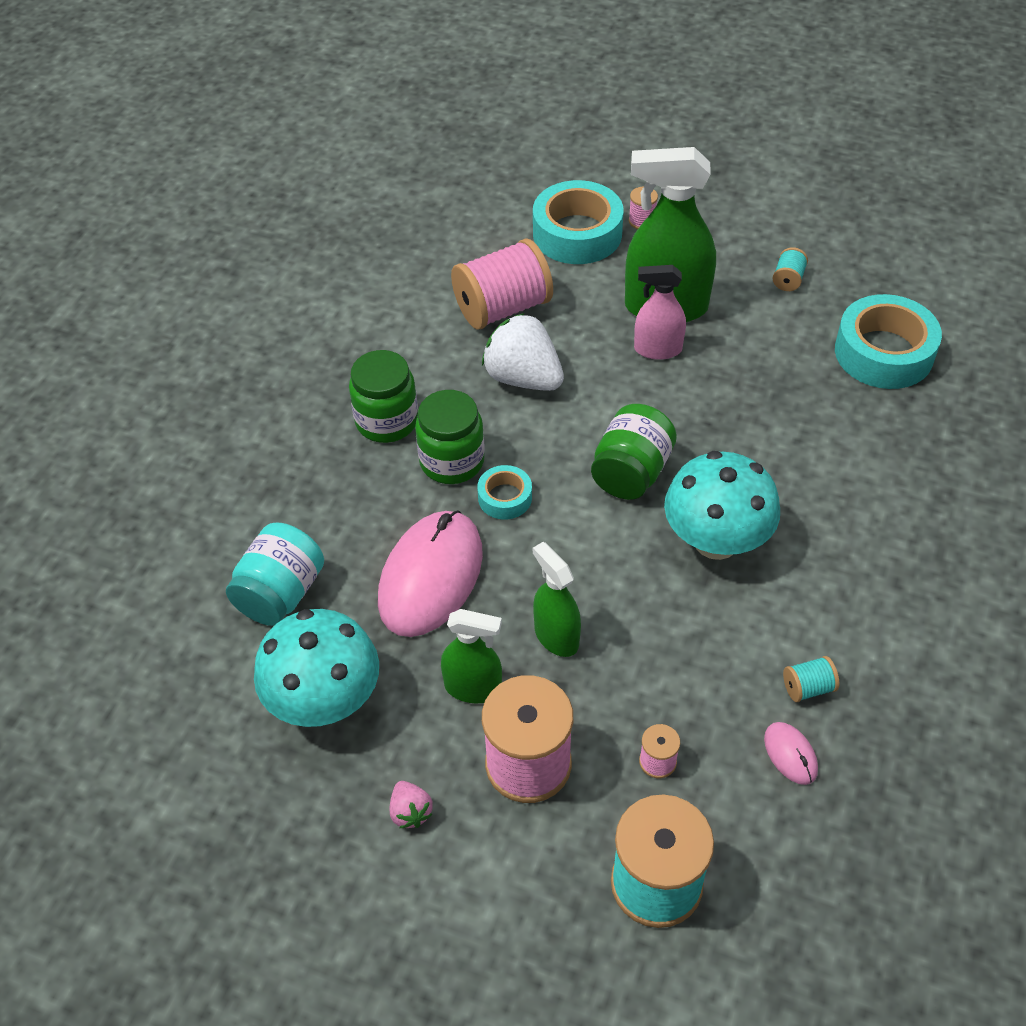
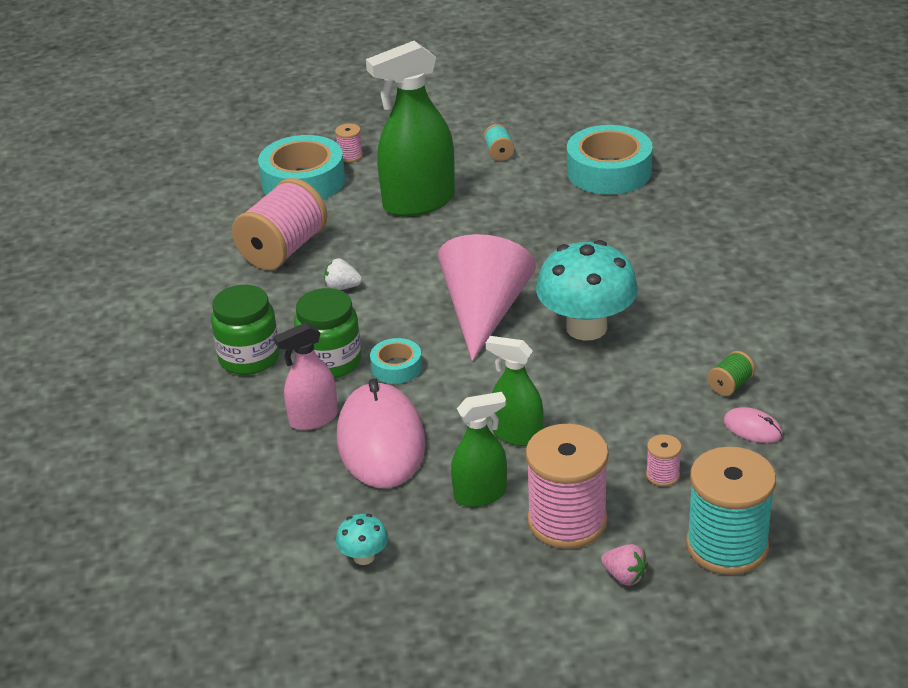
camera: 30 degrees left, 15 degrees down
(281, 593) = (260, 506): turquoise jar -> none
(325, 700) = (364, 557): turquoise mushroom -> turquoise mushroom, size x0.44
(410, 812) = (501, 593): pink strawberry -> pink strawberry (624, 576)
(523, 378) = (342, 287): white strawberry -> white strawberry, size x0.47
(631, 472) = (484, 312): green jar -> pink cone
(657, 349) = (436, 230): pink spray bottle -> pink spray bottle (313, 419)
(808, 687) = (730, 385): turquoise spool -> green spool

